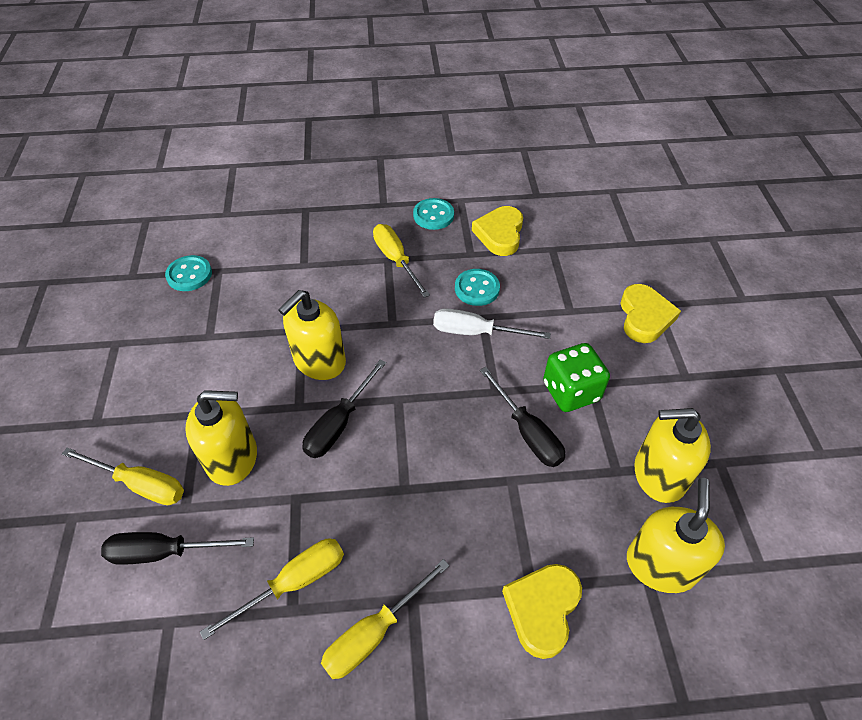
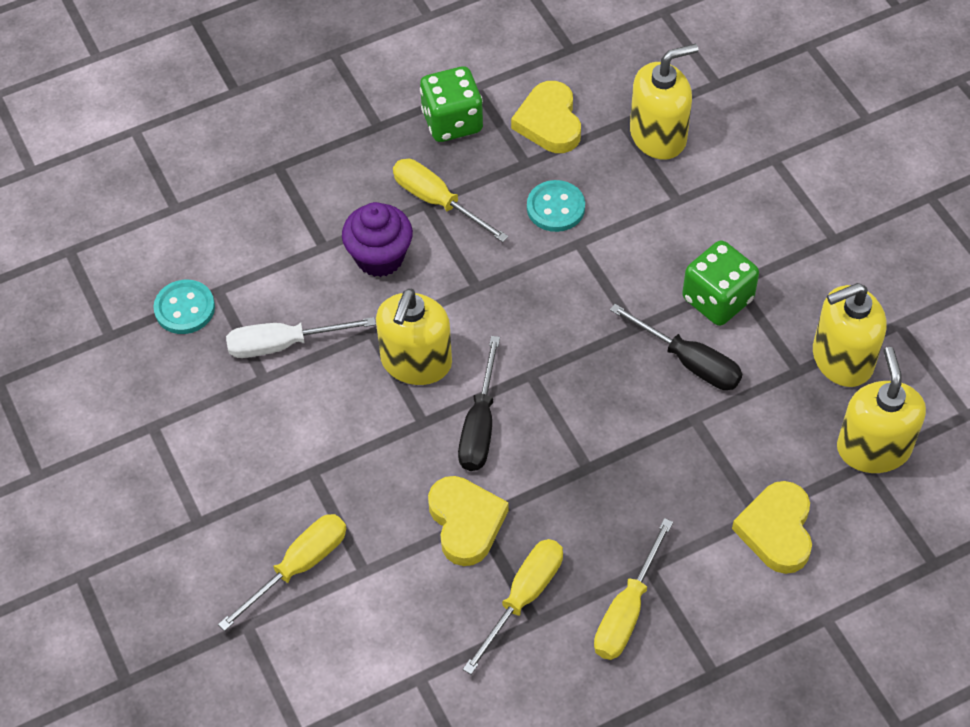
camera: 20 degrees left, 5 degrees up
(140, 484) = (299, 567): yellow screwdriver -> yellow screwdriver turned 45 degrees counterclockwise
(165, 552) = (372, 620): black screwdriver -> none
(232, 458) = (383, 504): yellow soap dispenser -> yellow soap dispenser (658, 136)
(336, 283) = (380, 257): none -> purple cupcake
(433, 215) = (452, 122): turquoise button -> green dice
(476, 332) = (580, 264): white screwdriver -> white screwdriver (283, 344)
(644, 317) = (765, 180): yellow heart -> yellow heart (466, 522)

